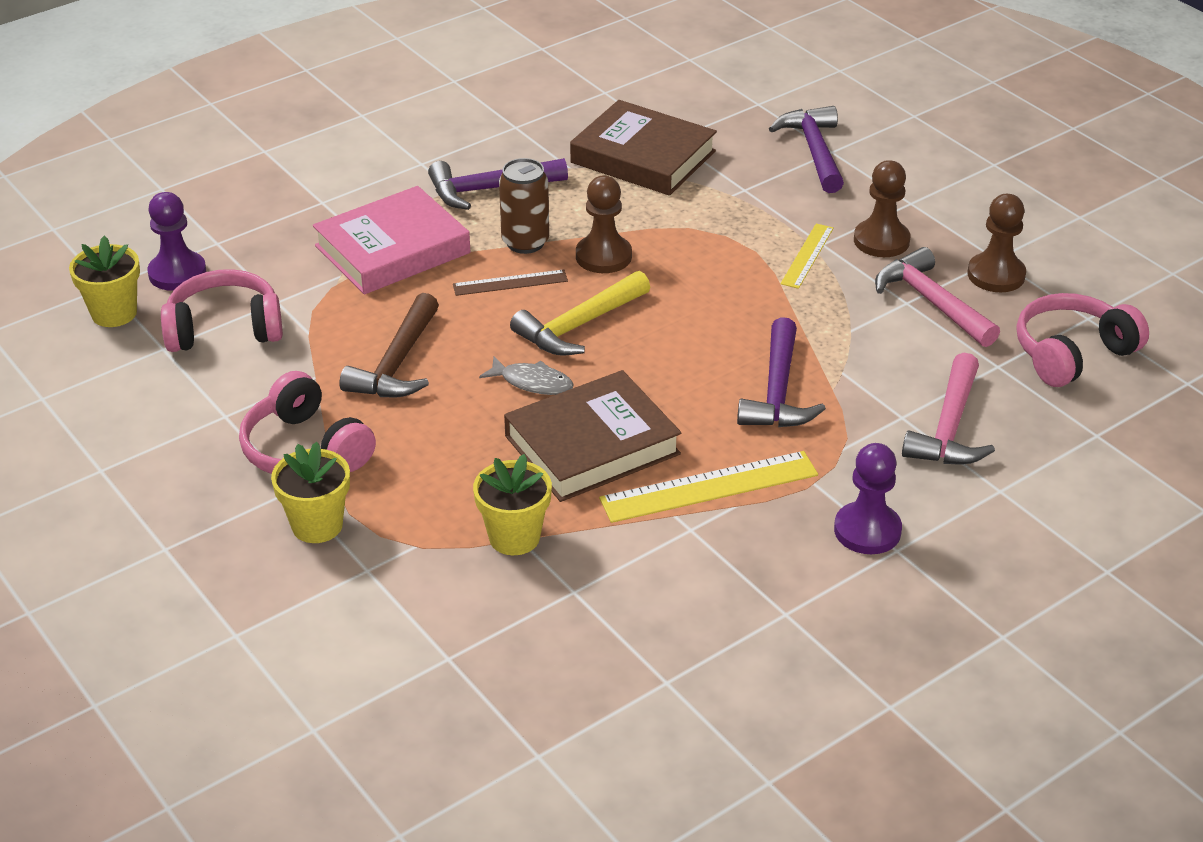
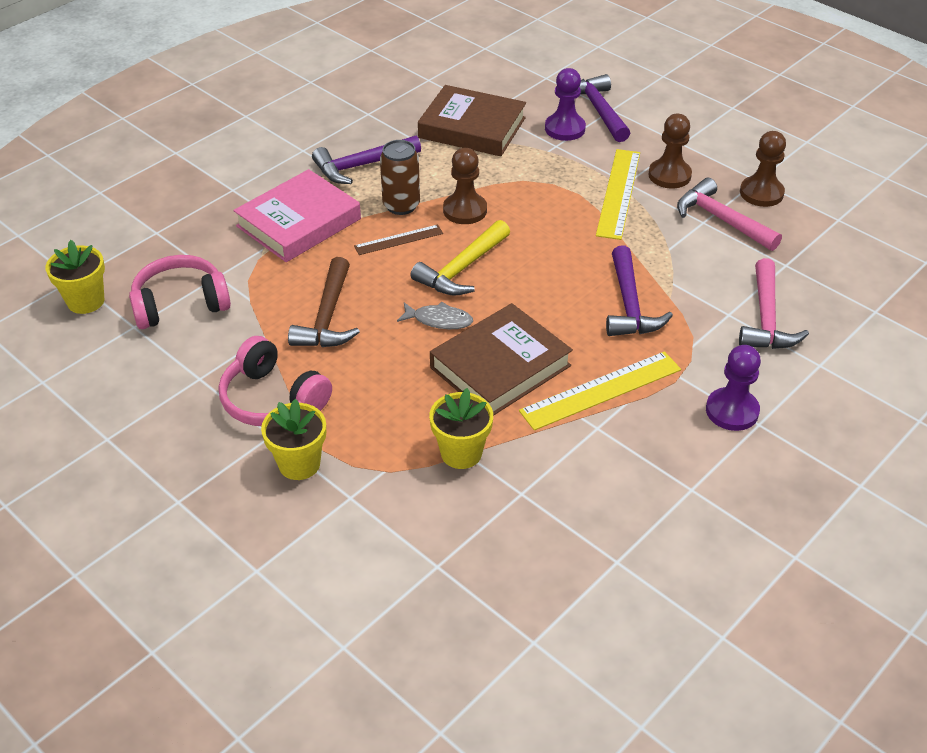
camera: 10 degrees left, 5 degrees up
(177, 273) = (130, 261): purple pawn -> purple pawn (565, 129)
(807, 255) = (618, 193): yellow ruler -> yellow ruler, size x1.71
(1072, 353) = (836, 248): pink headphones -> none

